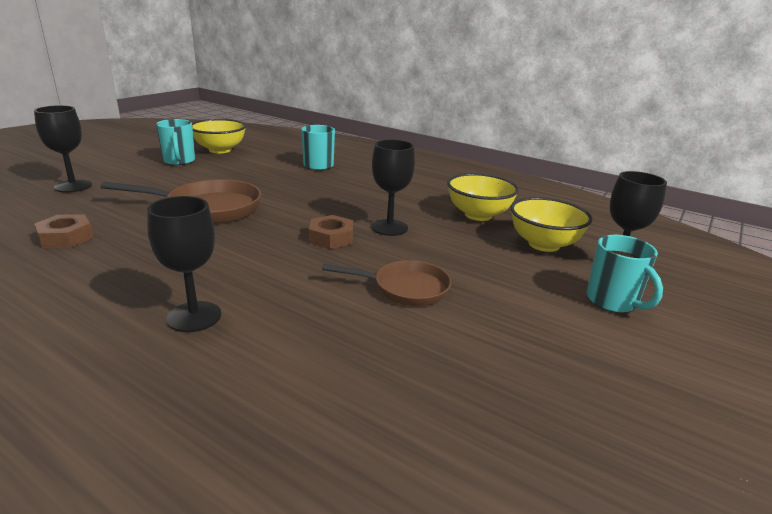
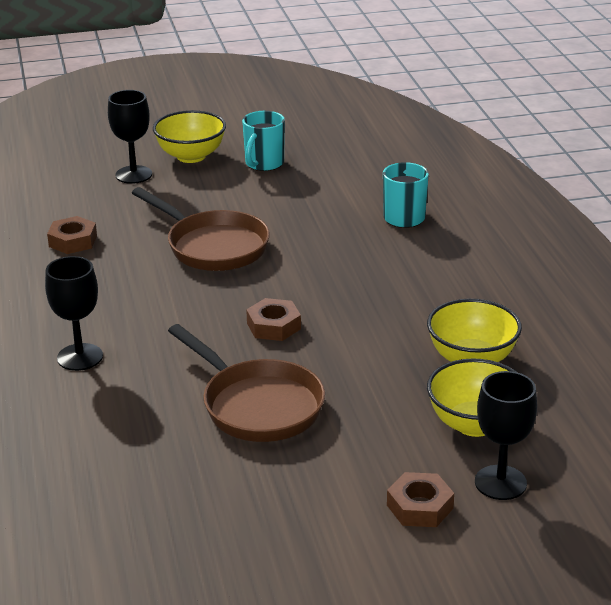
camera: 45 degrees right, 5 degrees up
(220, 150) = (328, 156): yellow bowl -> yellow bowl (191, 156)
(389, 227) = (346, 336): black goblet -> none
(405, 288) = (257, 405): brown pan -> brown pan, size x1.54
(613, 302) = (420, 507): turquoise mug -> brown nut

